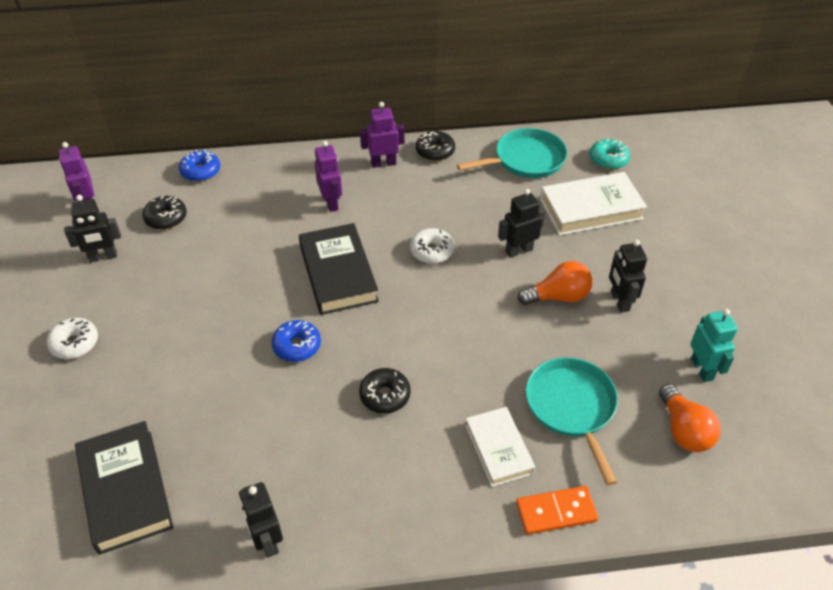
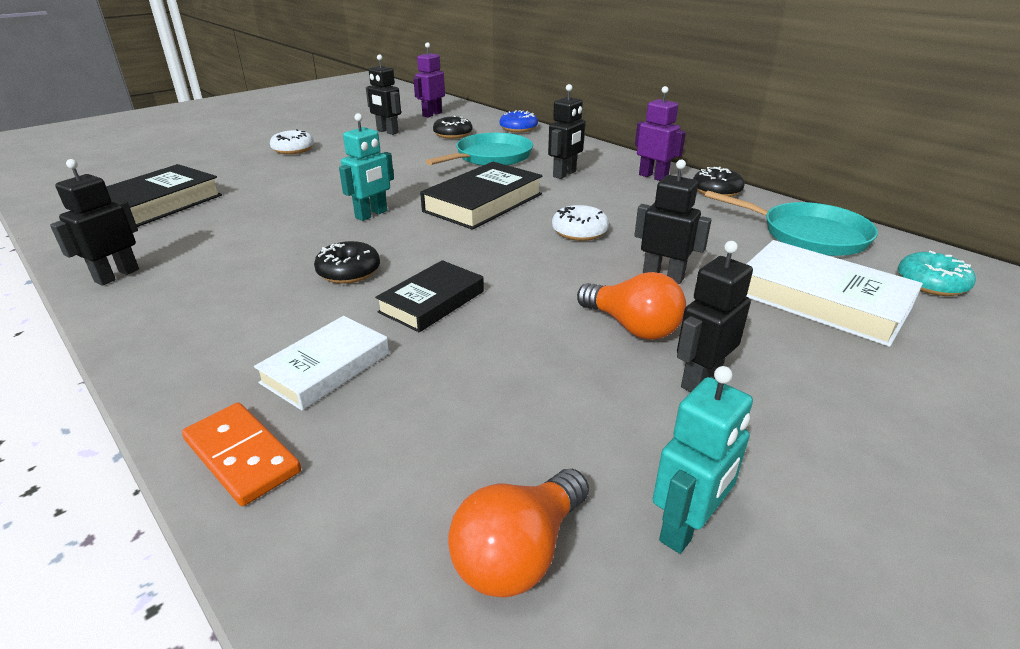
camera: 55 degrees right, 15 degrees down
(297, 346) = (371, 214): blue donut -> turquoise robot
(331, 203) = (565, 174): purple robot -> black robot
(462, 369) = (432, 302): none -> black book
(571, 407) = (451, 403): turquoise pan -> turquoise pan (491, 157)

